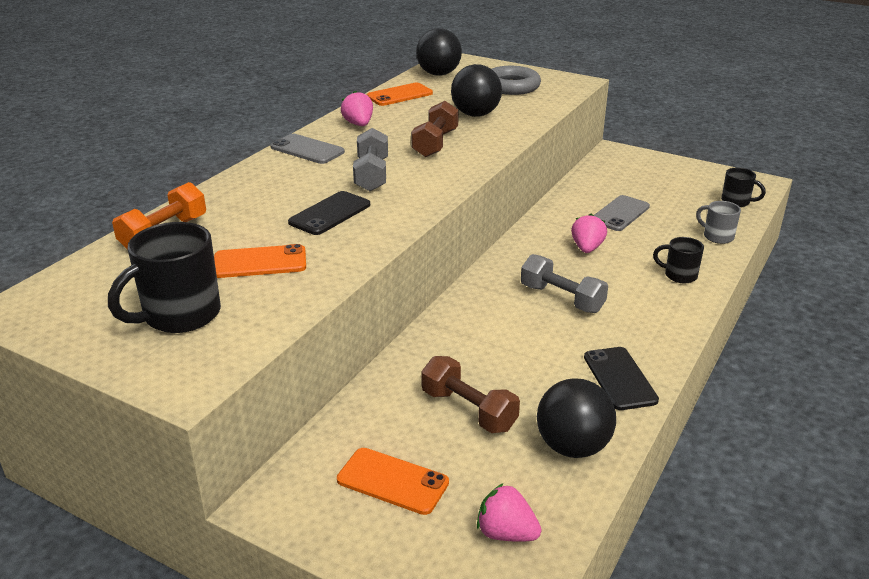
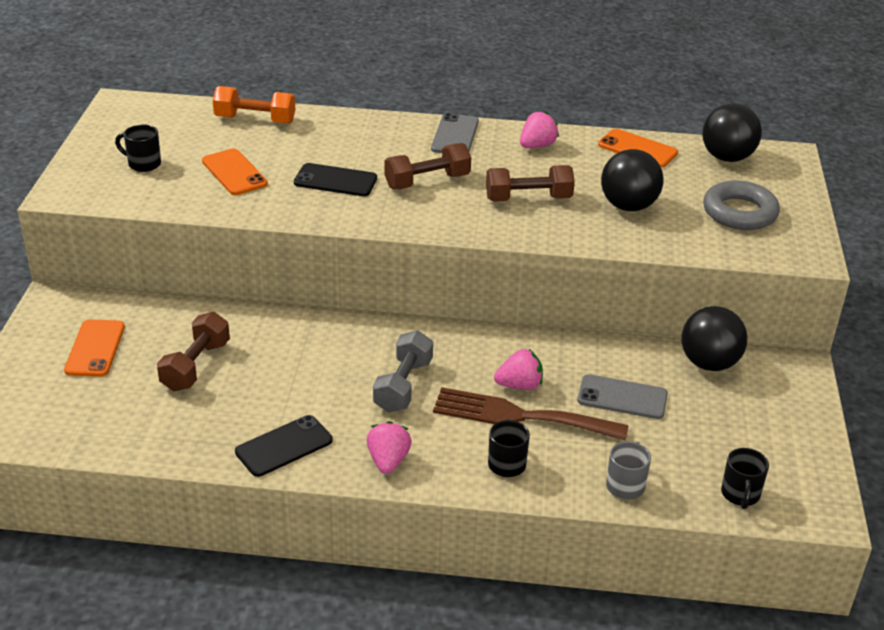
camera: 65 degrees right, 5 degrees up
(179, 315) = (143, 164): black mug -> black mug, size x0.56
(371, 175) = (427, 181): grey dumbbell -> brown dumbbell
(506, 533) = (57, 416): pink strawberry -> pink strawberry (388, 461)
(572, 447) = (171, 433): black ball -> black ball (709, 363)
(624, 257) = (519, 416): none -> brown fork

